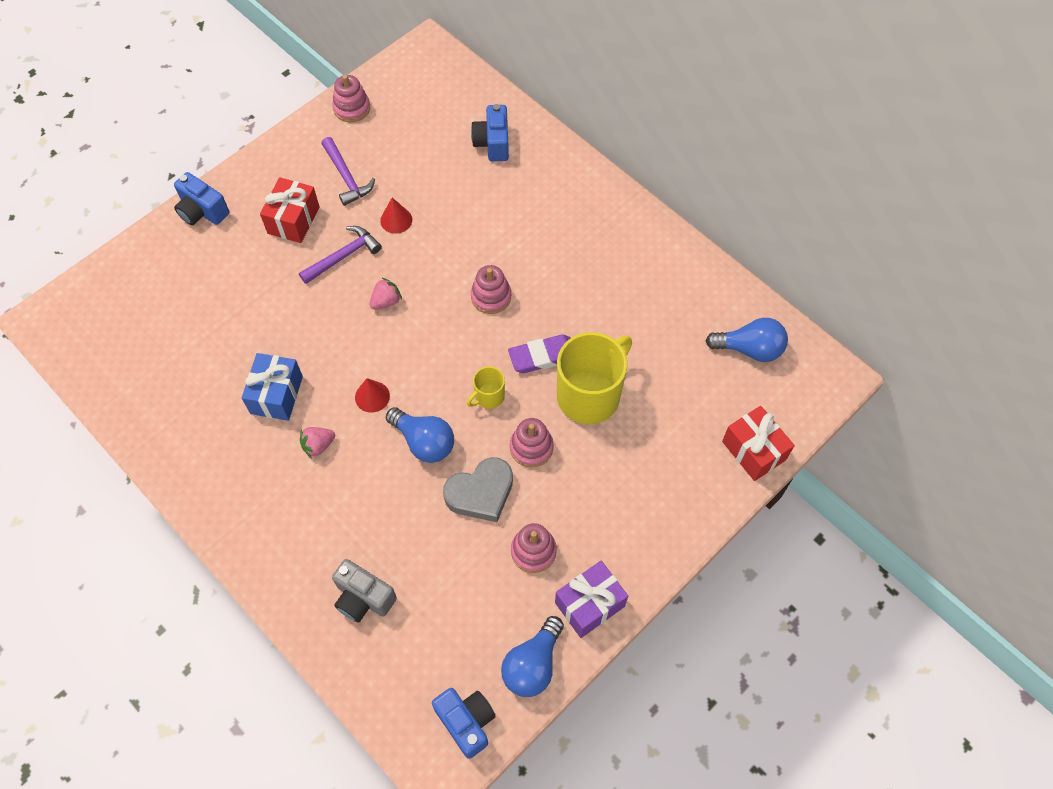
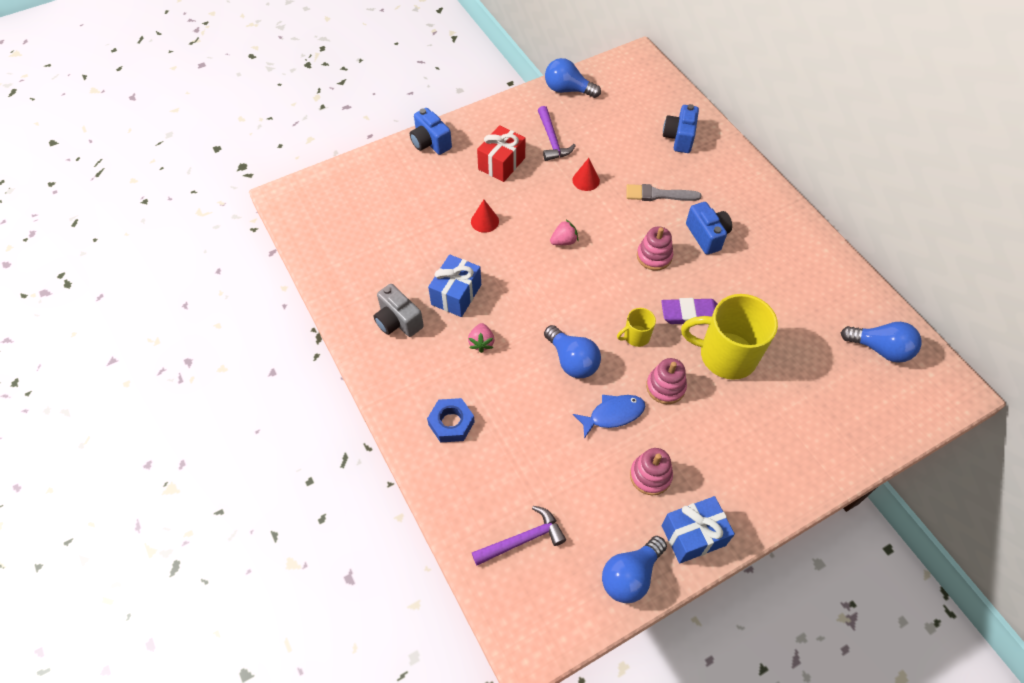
camera: 15 degrees right, 5 degrees down
(305, 547) = (451, 423): none -> blue nut
(318, 445) = (481, 343): pink strawberry -> pink strawberry turned 75 degrees counterclockwise
(343, 256) = (536, 199): purple hammer -> purple hammer (523, 539)
(352, 108) = (567, 90): pink stacking toy -> blue light bulb
(363, 598) = (491, 478): grey camera -> grey camera (398, 321)
(372, 396) = (535, 314): red cone -> red cone (484, 221)
(466, 722) = (559, 611): blue camera -> blue camera (707, 236)
(481, 220) = (658, 195): none -> grey brush
(481, 493) = (613, 414): grey heart -> blue fish
(589, 604) = (693, 535): purple gift -> blue gift
(590, 395) = (726, 355): yellow mug -> yellow mug turned 135 degrees counterclockwise
(753, 450) = (870, 437): red gift -> none

